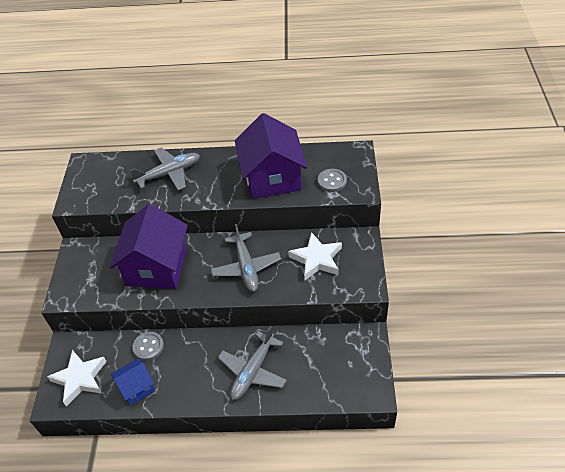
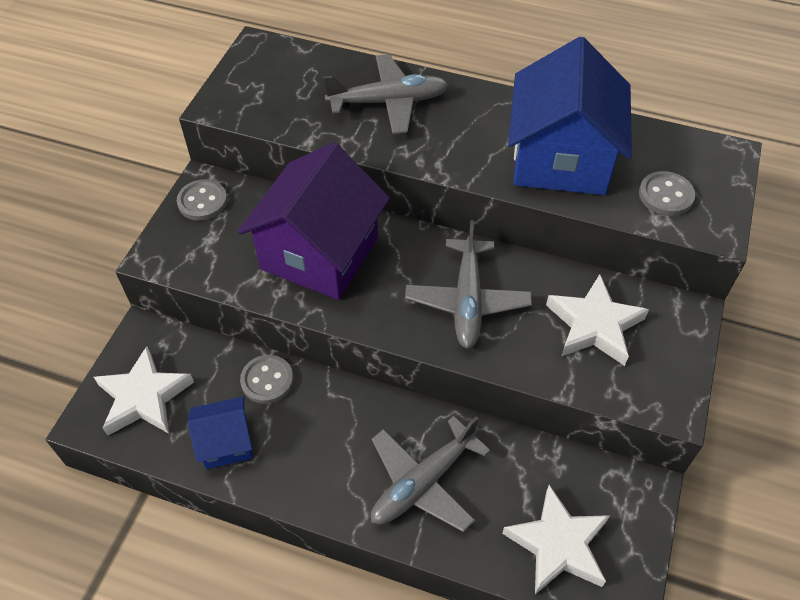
camera: 15 degrees right, 5 degrees up
(78, 259) = (202, 201): none -> grey button
(272, 177) = (560, 158): purple house -> blue house
(333, 378) = (558, 544): none -> white star

